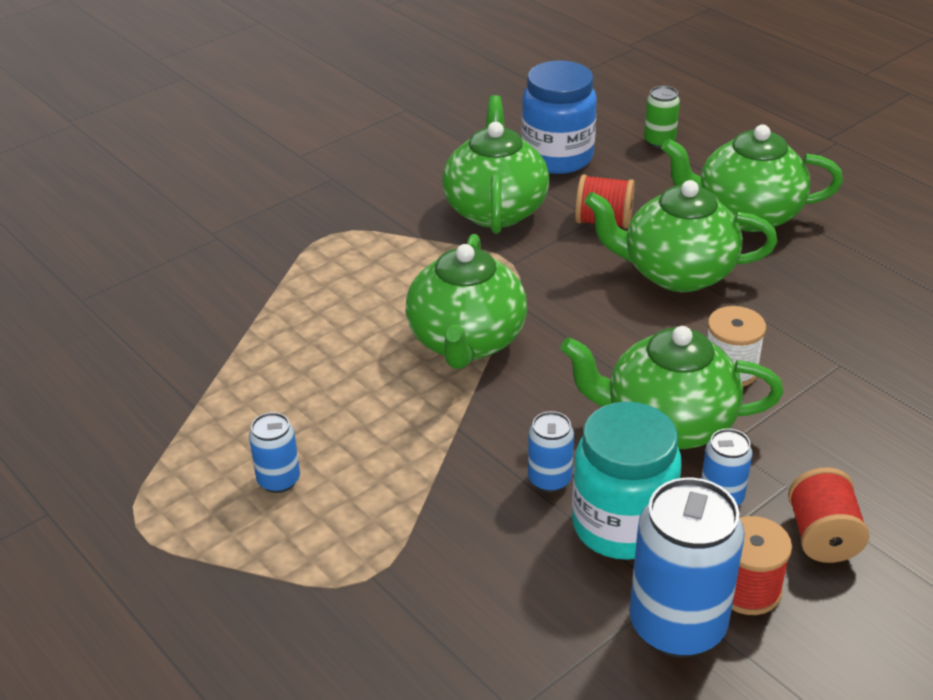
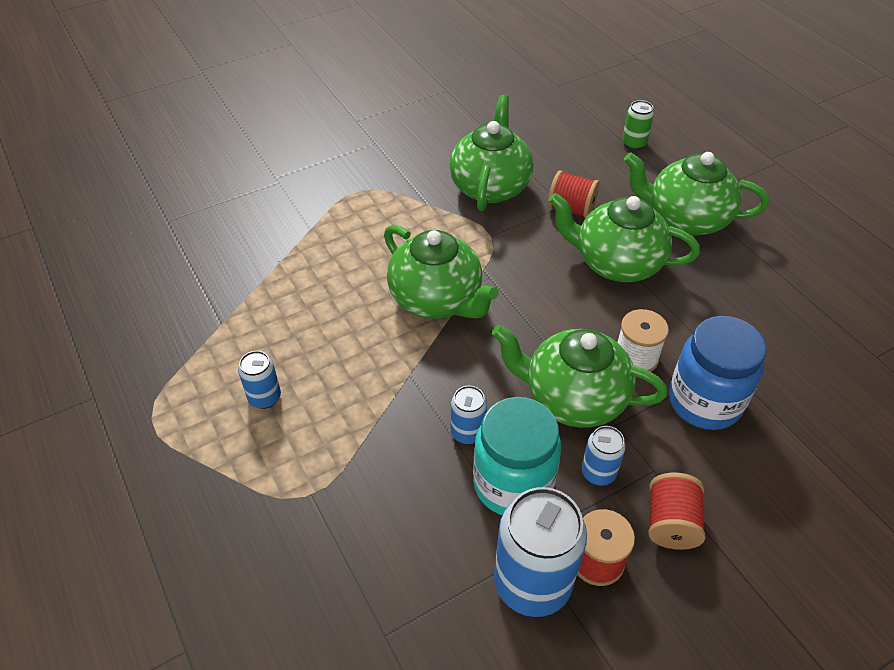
camera: 10 degrees right, 10 degrees up
(466, 342) = (437, 299): green teapot -> green teapot turned 60 degrees counterclockwise
(557, 157) = (550, 147): blue jar -> blue jar (704, 402)

